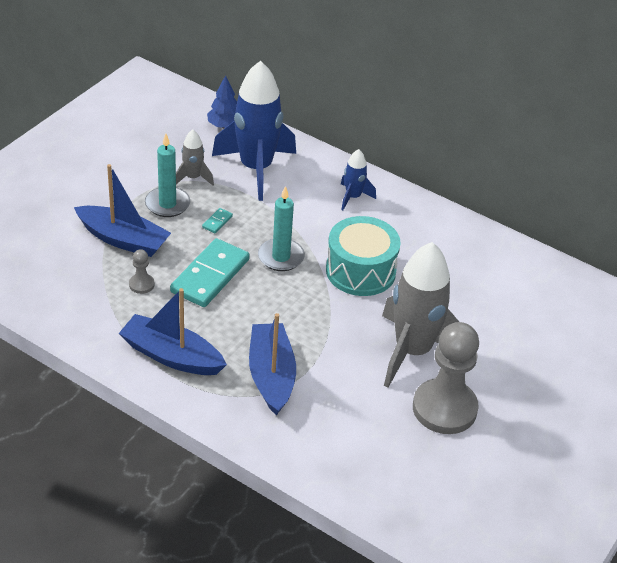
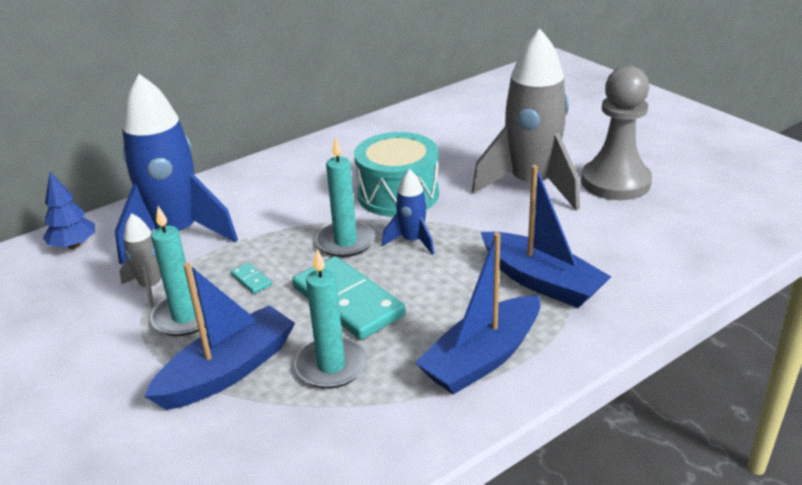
camera: 65 degrees left, 10 degrees down
(141, 284) = (331, 366): grey pawn -> turquoise candle
(271, 375) = (541, 281): blue boat -> blue boat turned 150 degrees counterclockwise
(353, 197) = (278, 179): blue rocket -> blue rocket (412, 241)

